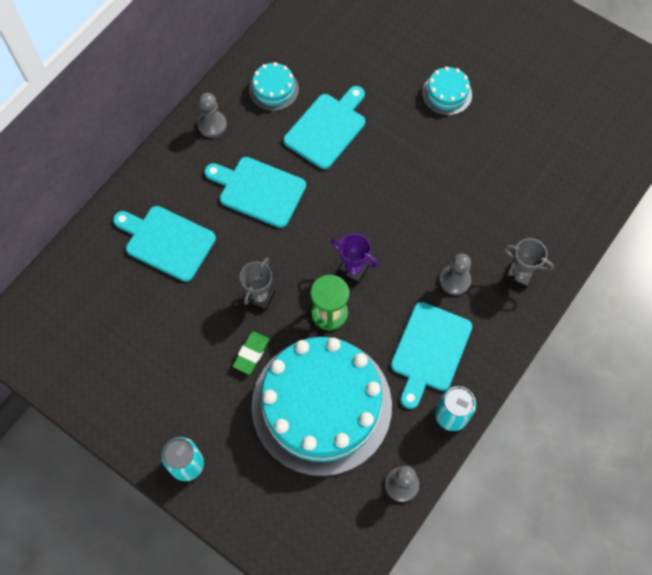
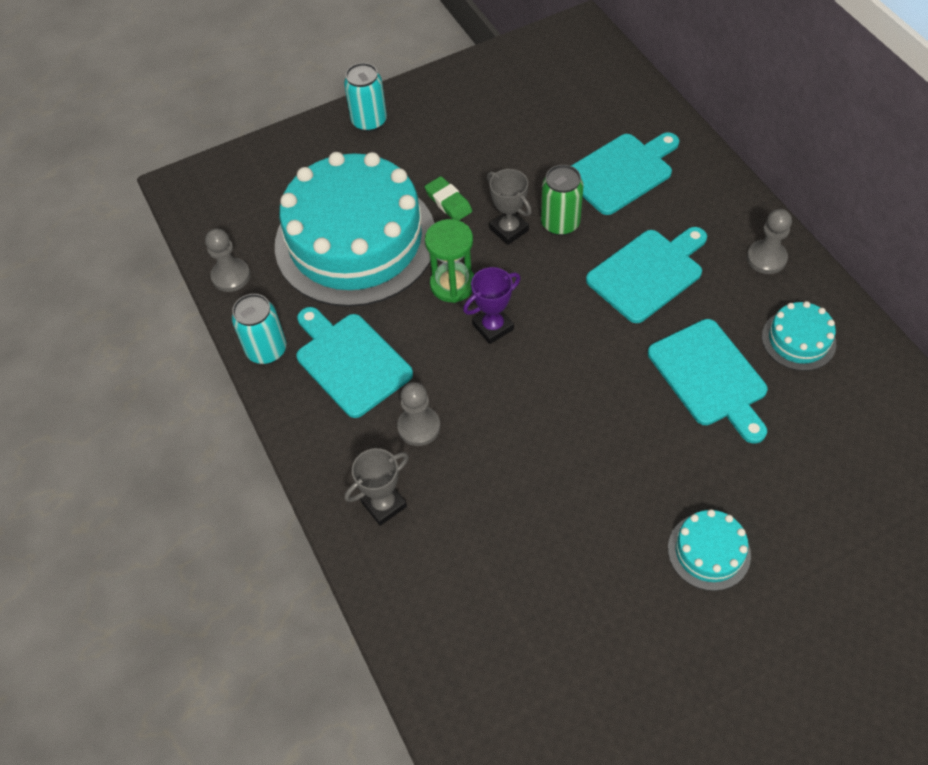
camera: 120 degrees right, 10 degrees down
(238, 264) = (560, 223): none -> green can

